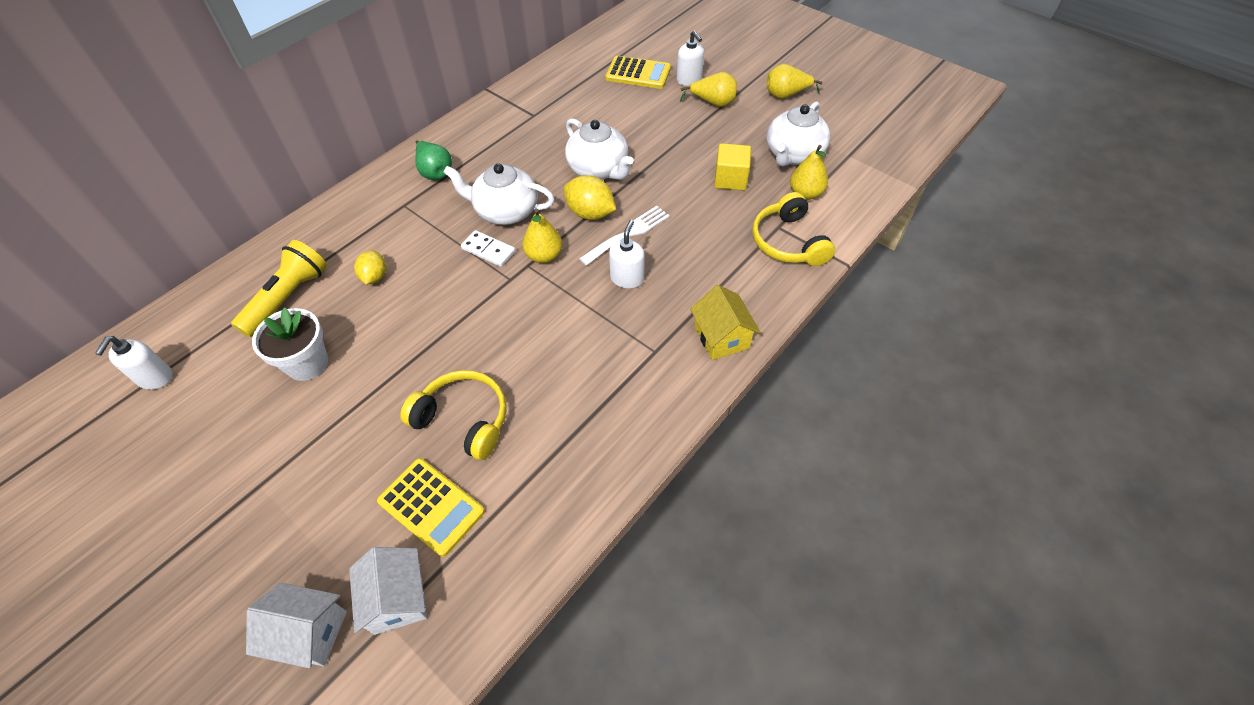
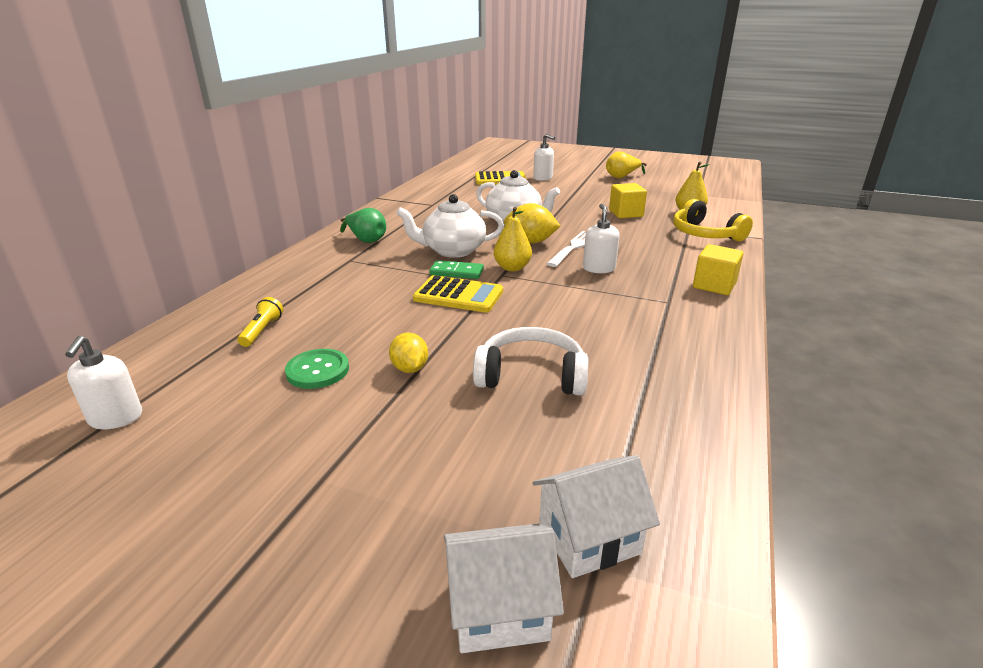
camera: 20 degrees left, 25 degrees down
(288, 298) = (262, 331): yellow flashlight -> yellow flashlight, size x0.53
(307, 363) = (317, 370): white flower pot -> green button
(375, 277) = (353, 303): yellow lemon -> yellow lemon (410, 368)
(397, 599) = (589, 538): white house -> white house turned 75 degrees counterclockwise
(431, 506) = (556, 446): yellow calculator -> yellow calculator (458, 295)
(463, 420) = (531, 376): yellow headphones -> white headphones
(488, 250) = (456, 272): white domino -> green domino
(713, 103) = (572, 185): yellow pear -> none
(721, 337) = (714, 285): yellow house -> yellow cube
(793, 154) = (658, 198): white teapot -> none

